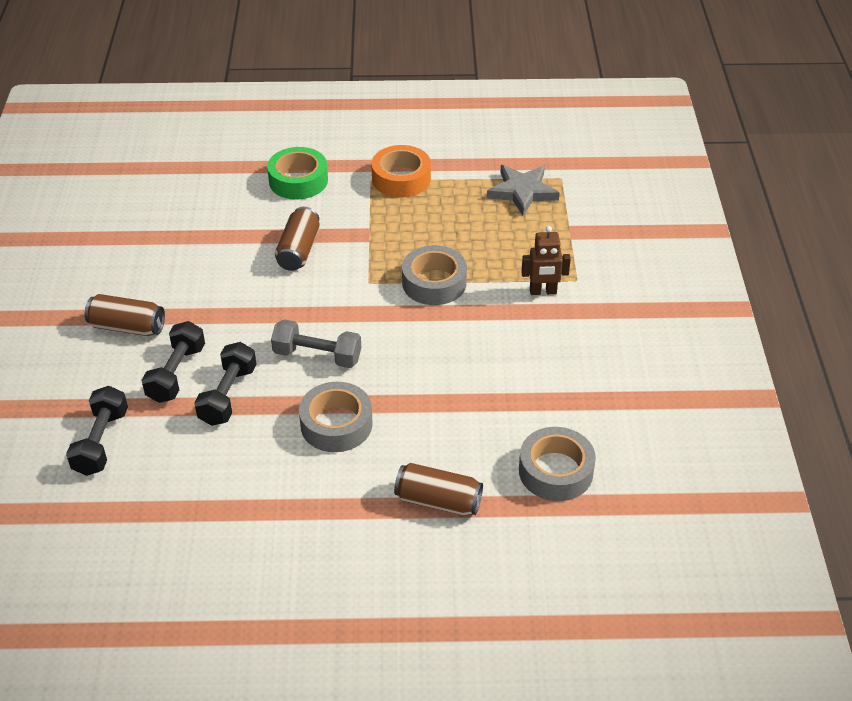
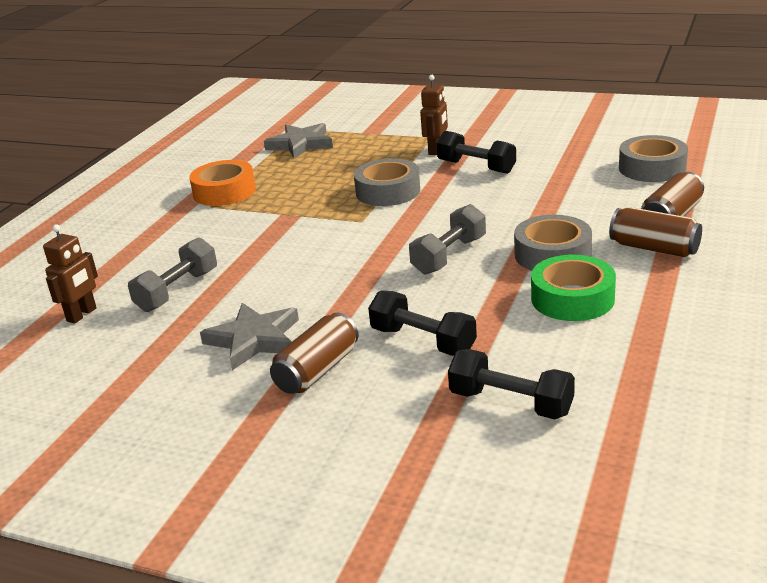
camera: 65 degrees left, 15 degrees down
(162, 281) = (254, 340): none -> grey star
(180, 181) = (82, 315): none -> brown robot
(224, 215) = (177, 291): none -> grey dumbbell
(228, 395) = (478, 310): black dumbbell -> black dumbbell (476, 167)
(298, 180) = (167, 243): green tape -> green tape (572, 298)
(299, 250) = (280, 252): brown can -> brown can (654, 248)

